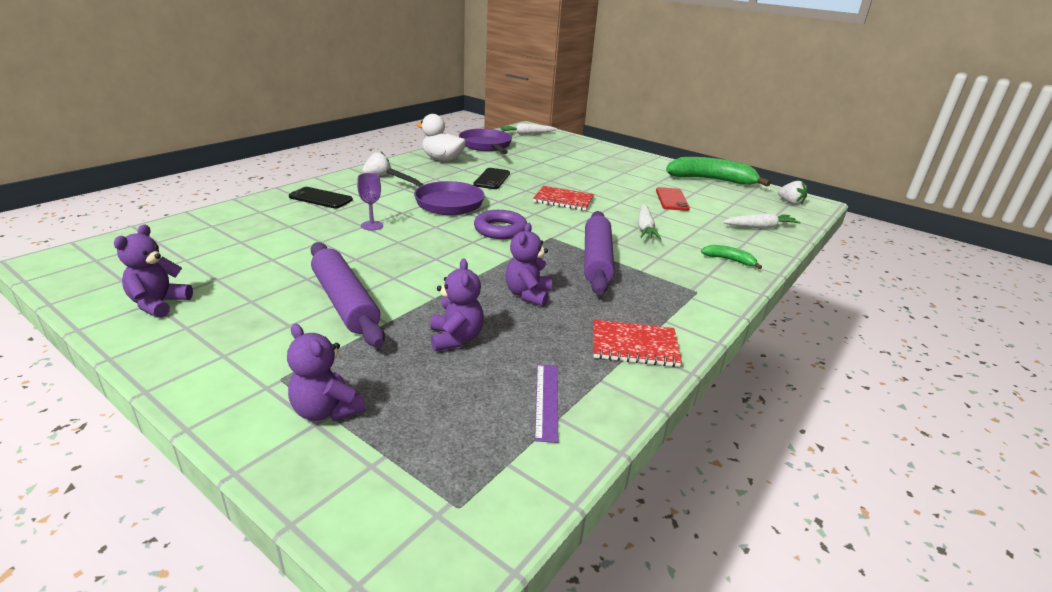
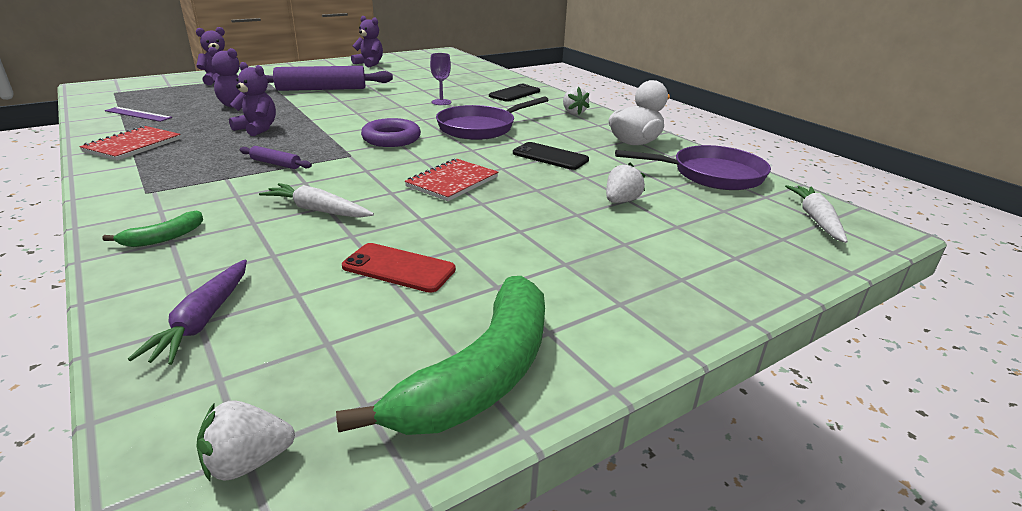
camera: 110 degrees right, 0 degrees up
(545, 163) = (621, 201): none -> white strawberry
(596, 260) = (276, 164): purple rolling pin -> purple rolling pin, size x0.45
(759, 227) = (203, 320): white carrot -> purple carrot

